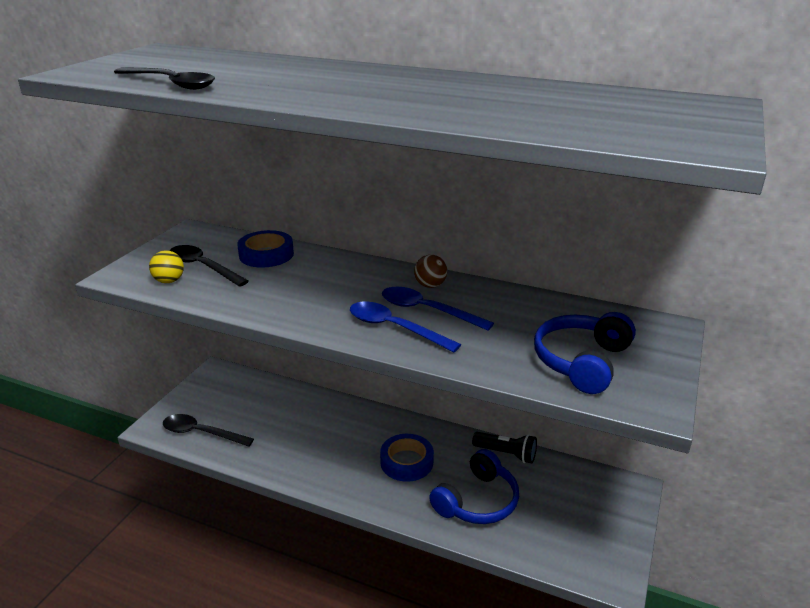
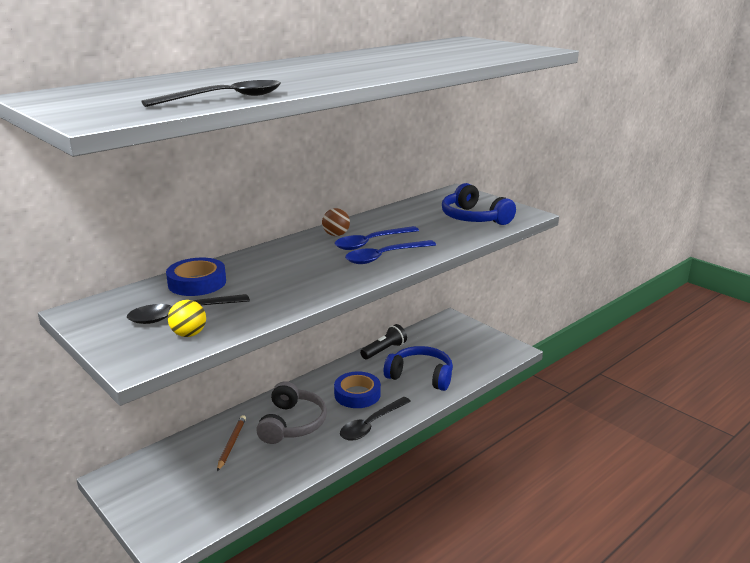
camera: 65 degrees left, 5 degrees down
(201, 433) = (212, 505): black spoon -> black spoon (371, 424)
(284, 411) = (231, 444): none -> brown pencil
(331, 435) = (292, 423): none -> grey headphones
(477, 501) = (421, 376): blue headphones -> blue headphones turned 45 degrees counterclockwise

